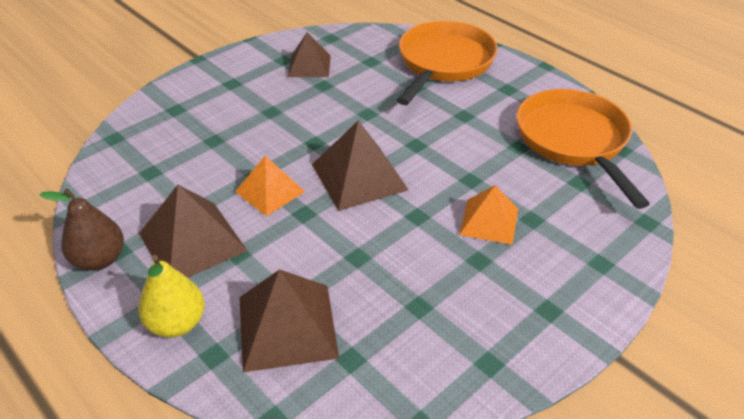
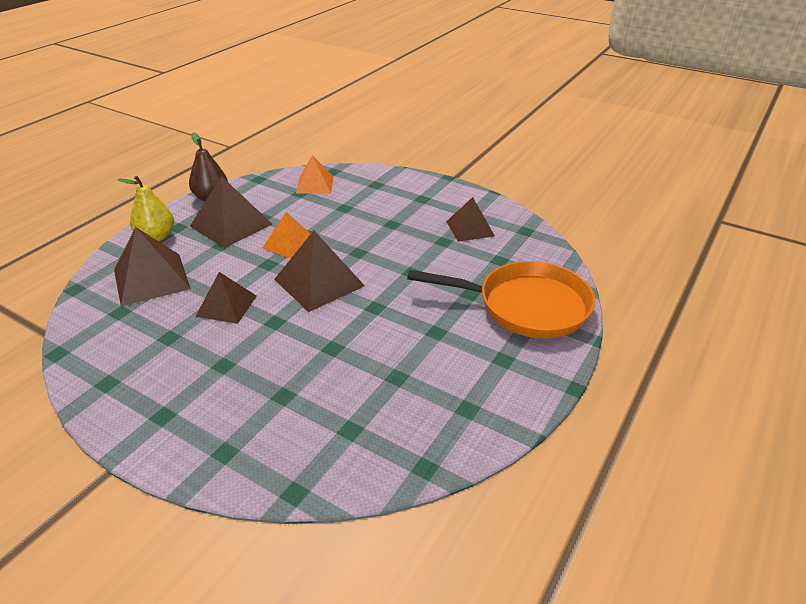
camera: 75 degrees right, 5 degrees down
(375, 253) = (226, 305): none -> brown pyramid
(489, 221) = (274, 366): orange pyramid -> orange pyramid (315, 184)
(574, 141) = (424, 421): orange pan -> none

